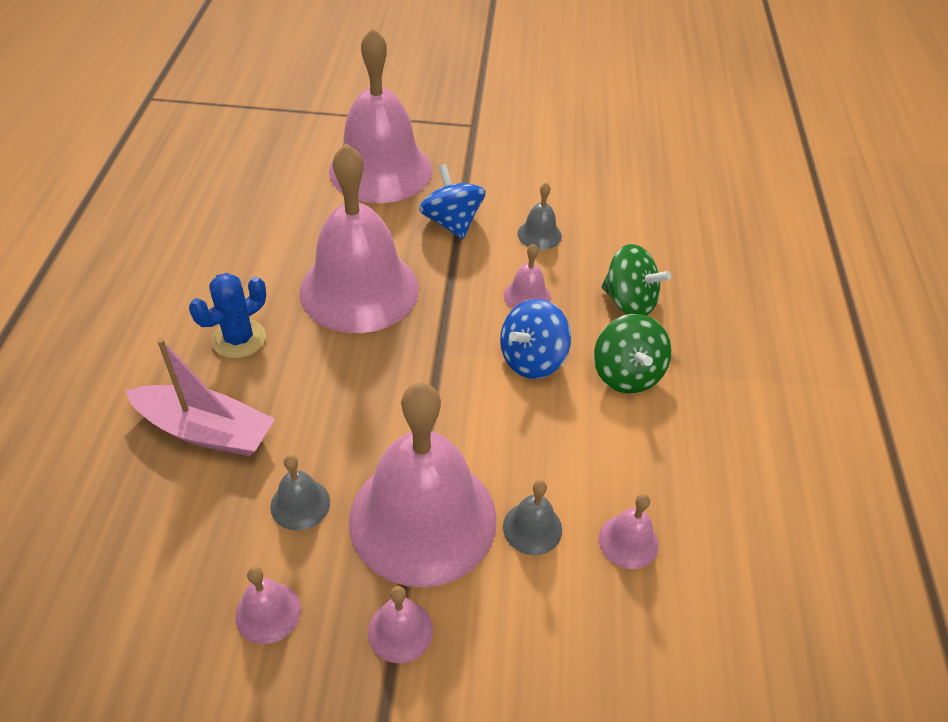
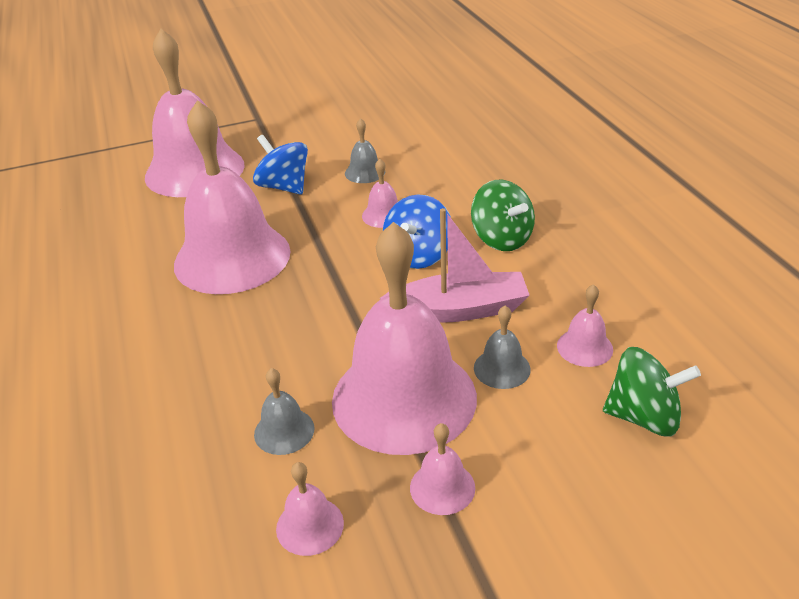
camera: 20 degrees left, 10 degrees down
(206, 431) = (153, 410): pink boat -> pink boat (459, 310)
(239, 339) = (140, 330): blue cactus -> none
(629, 302) = (469, 192): green spinning top -> green spinning top (644, 417)

